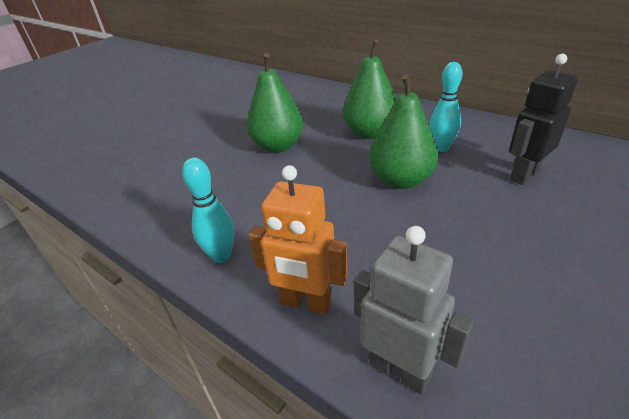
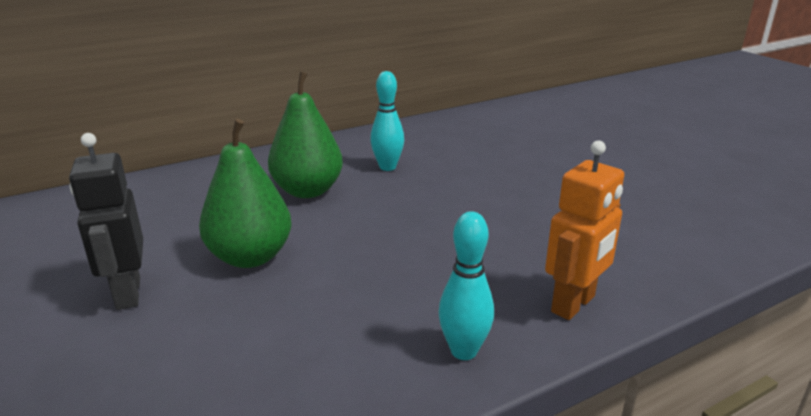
camera: 70 degrees left, 10 degrees down
(400, 370) = (665, 276): grey robot -> none
(401, 180) = (421, 202): green pear -> none
(524, 175) = (468, 152): black robot -> black robot (127, 293)

